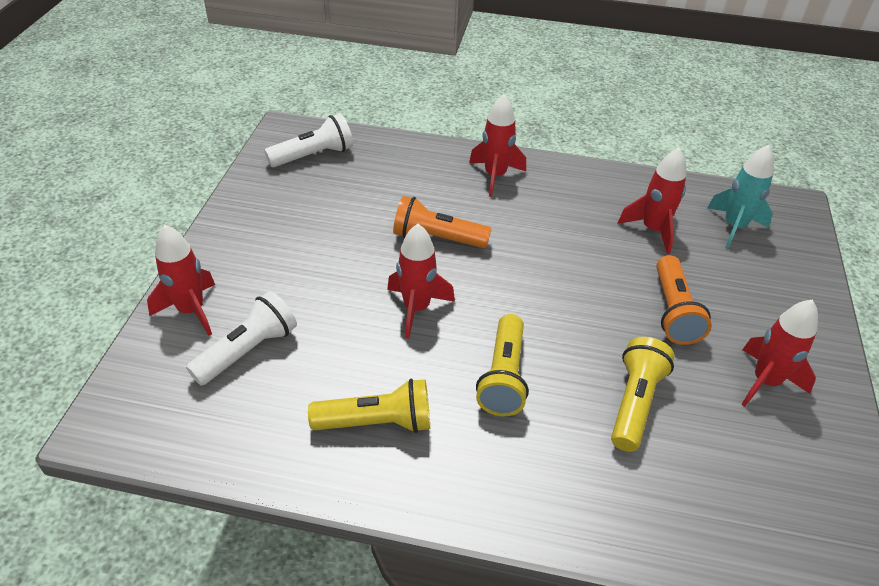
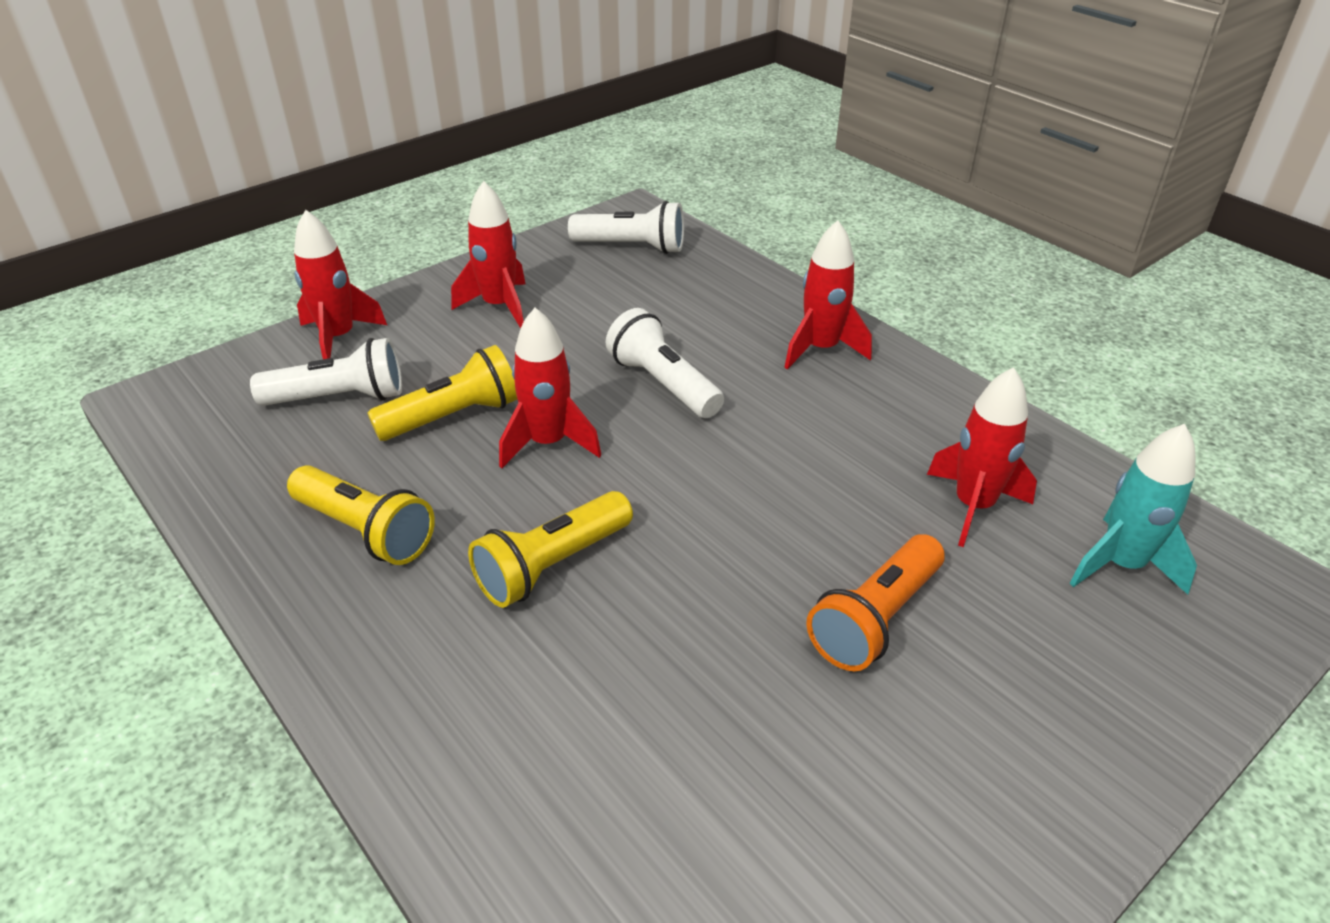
camera: 40 degrees right, 5 degrees down
(437, 238) = (663, 384): orange flashlight -> white flashlight
(635, 403) = (676, 692): yellow flashlight -> yellow flashlight (453, 417)
(765, 381) = (908, 789): red rocket -> red rocket (499, 306)

